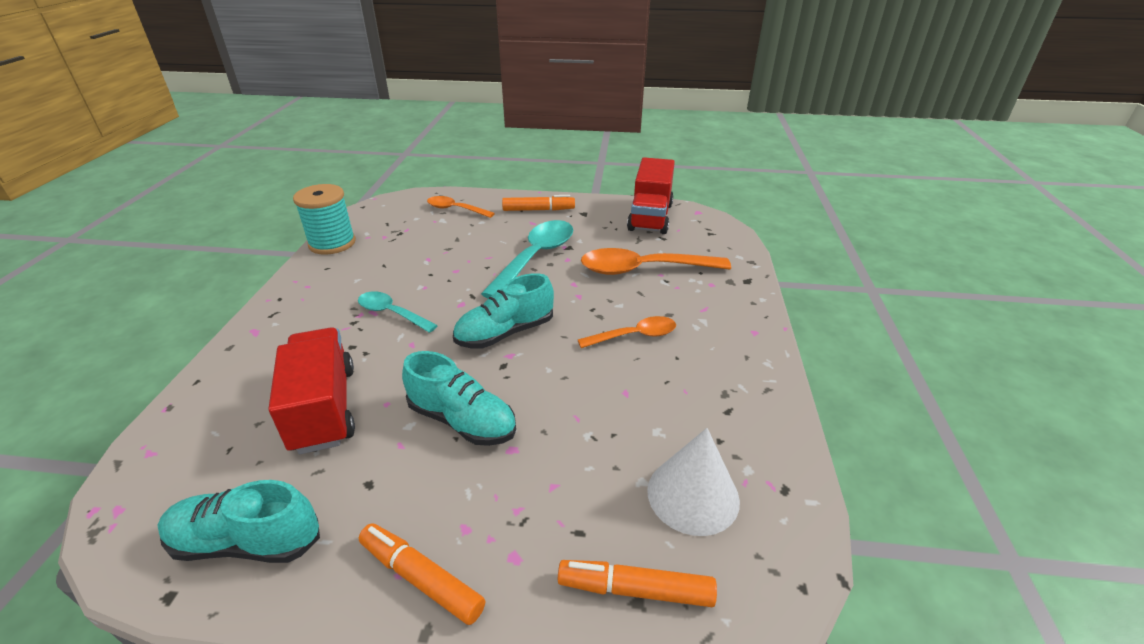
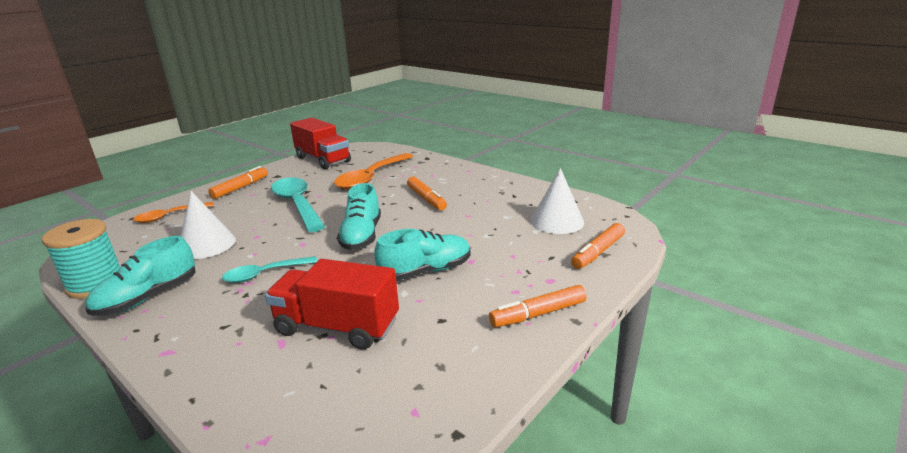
camera: 55 degrees left, 10 degrees down
(247, 542) = (440, 385): turquoise shoe -> turquoise shoe (148, 297)
(422, 254) = (206, 244): none -> white cone
(634, 336) = (426, 199): orange spoon -> orange marker

